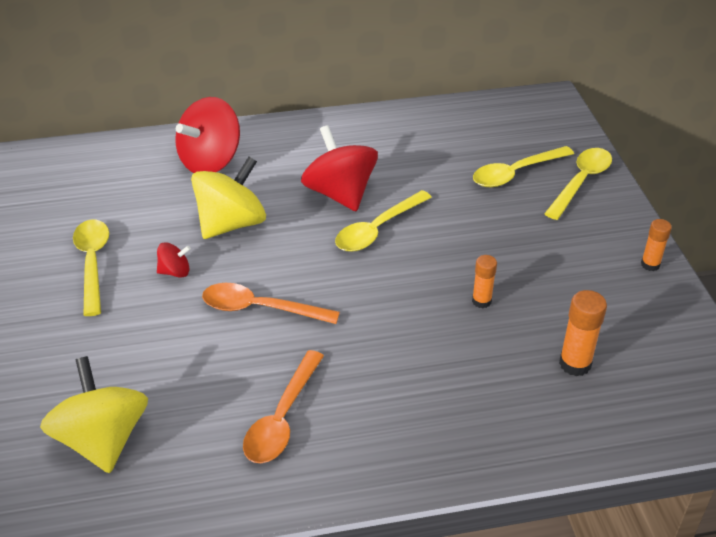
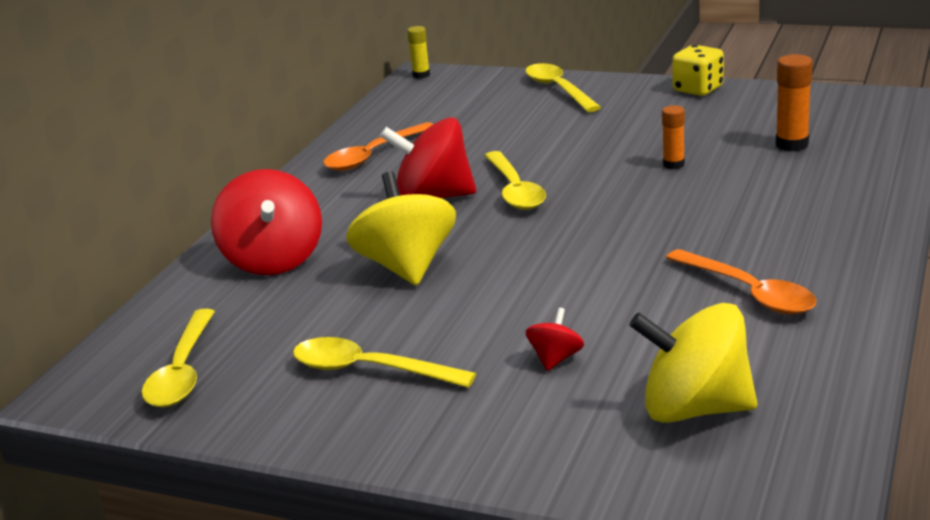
camera: 55 degrees left, 15 degrees down
(175, 272) = (451, 316): red spinning top -> red spinning top (555, 359)
(260, 309) = (570, 275): orange spoon -> orange spoon (374, 155)
(515, 173) = (510, 112): yellow spoon -> yellow spoon (182, 371)
(549, 99) = (421, 75): none -> yellow glue stick
(650, 264) = (698, 89): orange glue stick -> yellow dice

